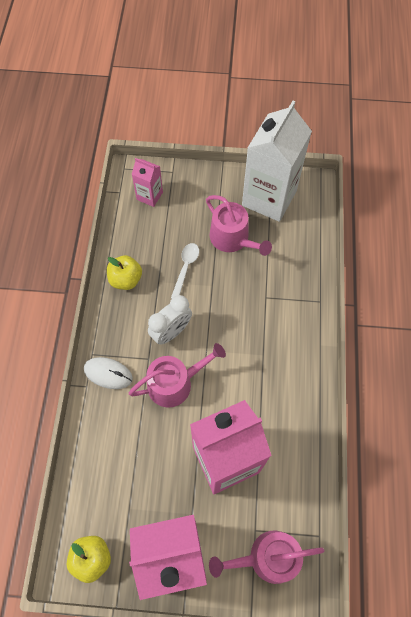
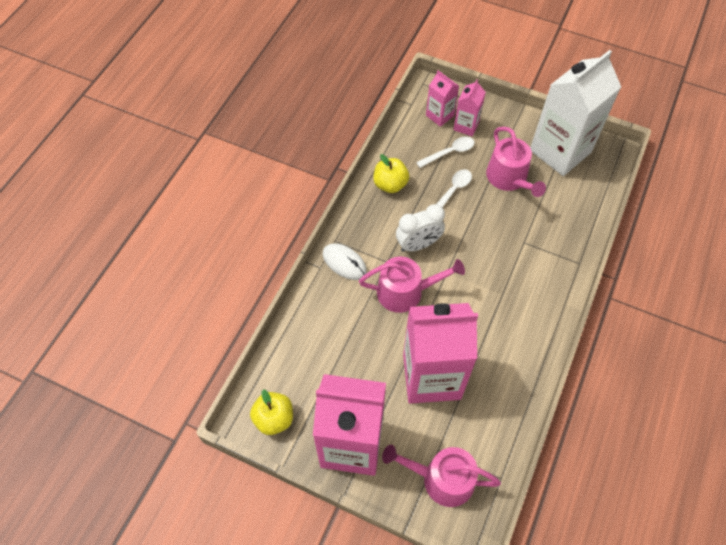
camera: 20 degrees right, 5 degrees down
(170, 230) = (449, 152): none -> white spoon
(177, 199) = (466, 126): none -> pink carton

